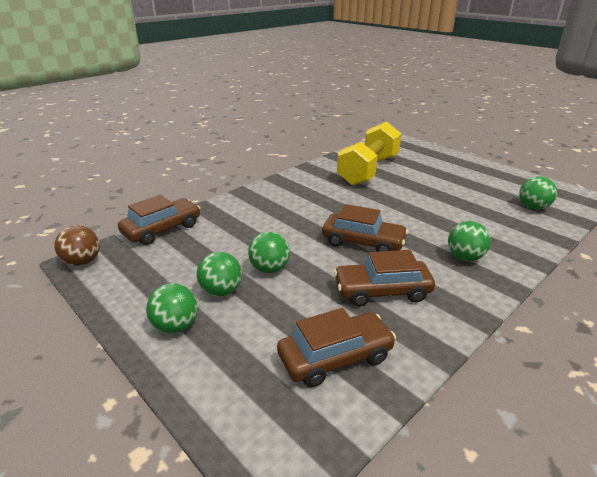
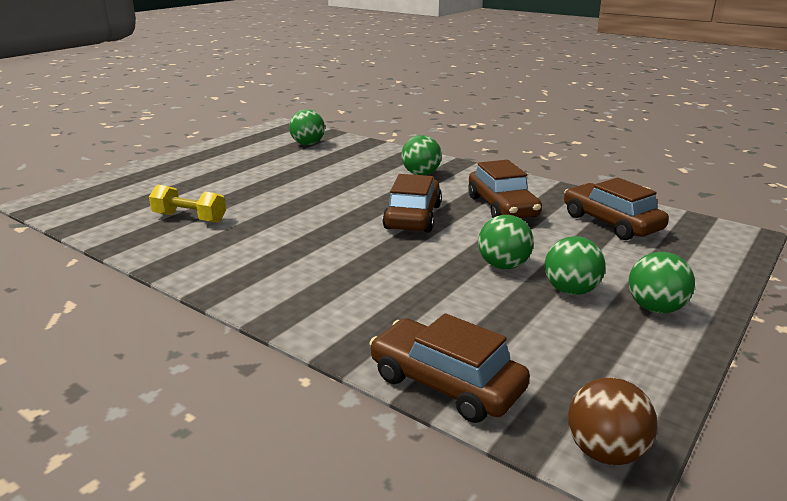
camera: 100 degrees left, 5 degrees down
(368, 170) = (189, 218): yellow dumbbell -> yellow dumbbell, size x0.49

